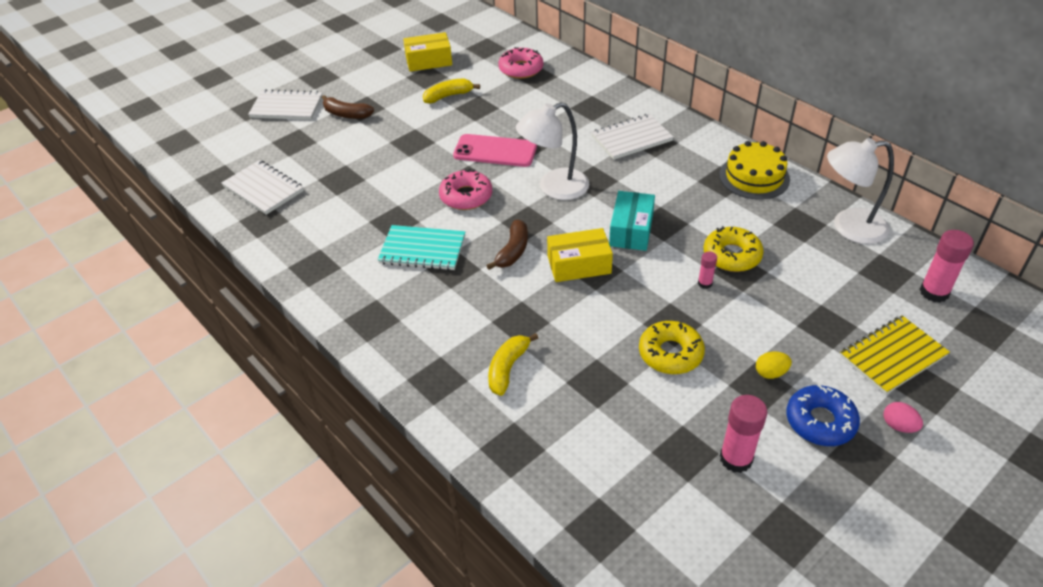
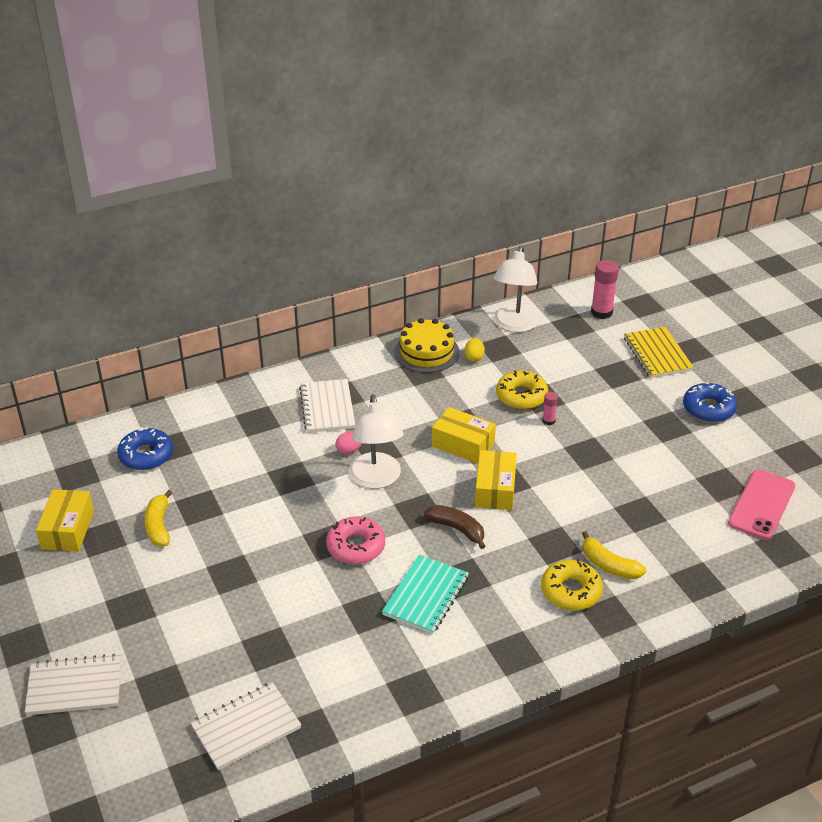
camera: 75 degrees left, 5 degrees down
(287, 107) = (75, 687): white notebook -> white notebook turned 60 degrees clockwise
(346, 114) = (134, 626): brown banana -> none
(495, 151) = (290, 509): pink phone -> pink phone (761, 505)
(521, 69) = (146, 455): pink donut -> blue donut
(631, 230) = (463, 444): turquoise box -> yellow box
(670, 353) = (621, 463): yellow donut -> yellow donut (571, 591)
(736, 459) = (733, 460): pink glue stick -> none
(770, 373) = (657, 417): yellow egg -> yellow egg (474, 357)
(898, 426) = (720, 375): pink egg -> pink egg (349, 450)

